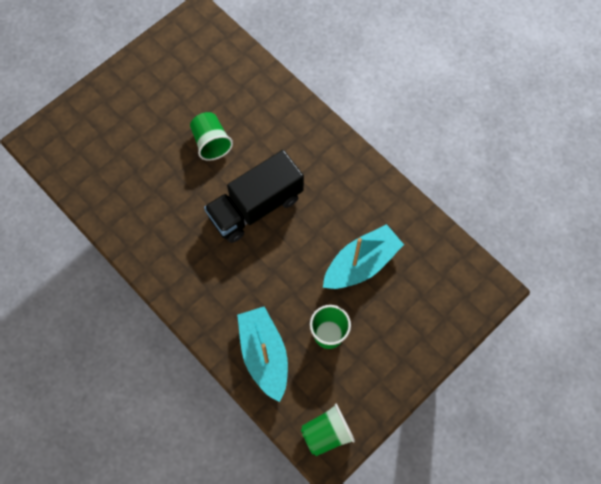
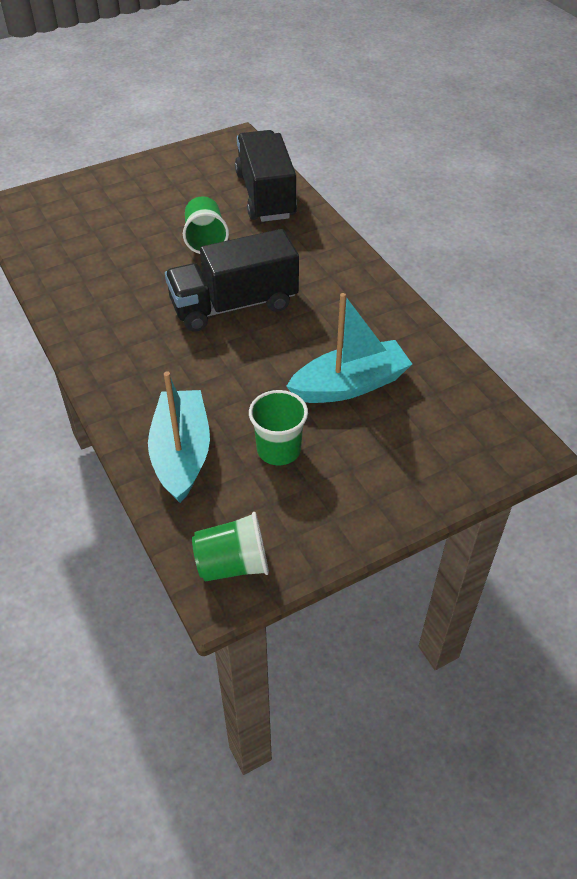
camera: 15 degrees right, 20 degrees down
(243, 80) = (265, 195): none -> black truck

